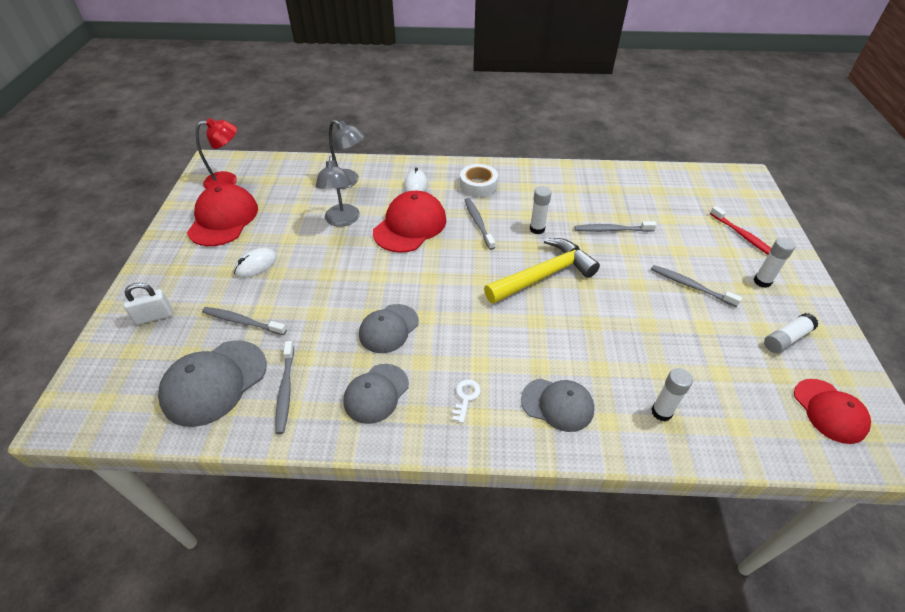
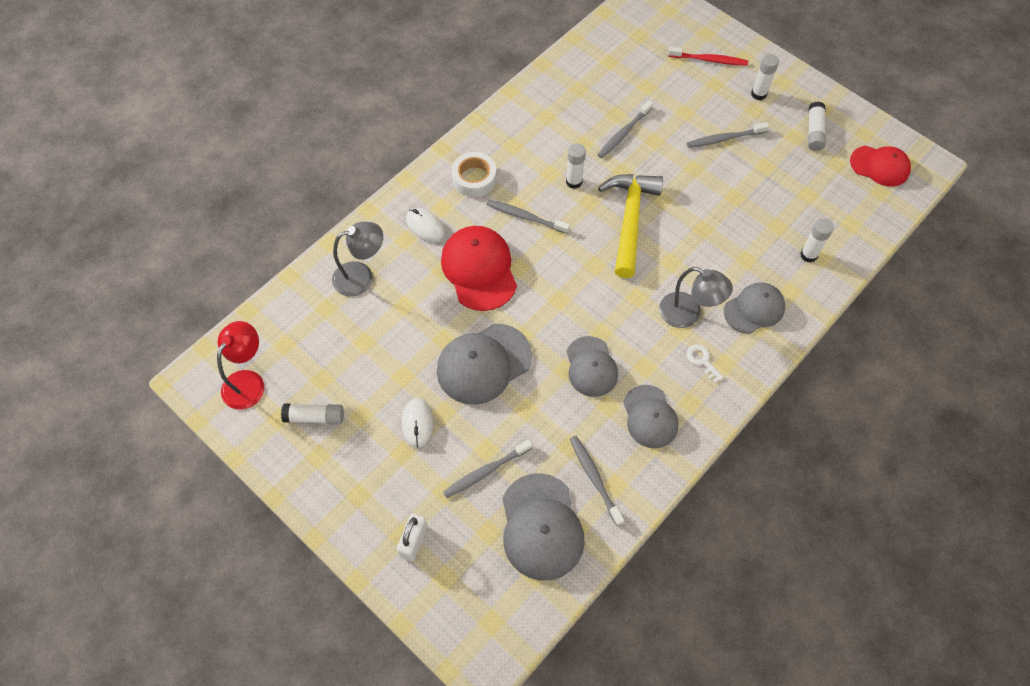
camera: 50 degrees left, 15 degrees up
(223, 219) = (315, 417): red cap -> white glue stick
(285, 390) = (594, 478): grey toothbrush -> grey toothbrush turned 150 degrees counterclockwise
(335, 270) = (483, 364): none -> grey cap
(342, 221) = (419, 318): grey lamp -> grey lamp (688, 314)

